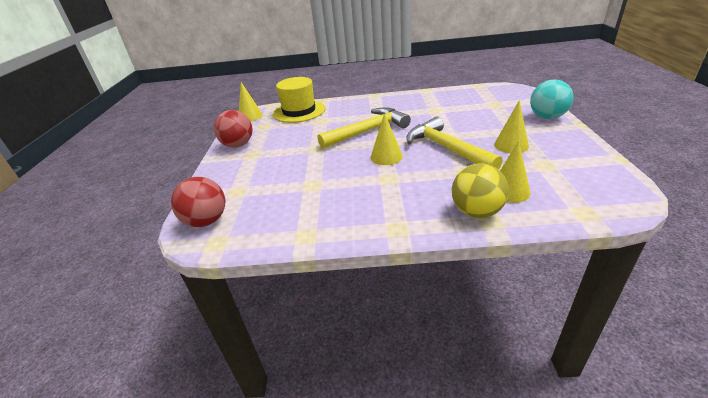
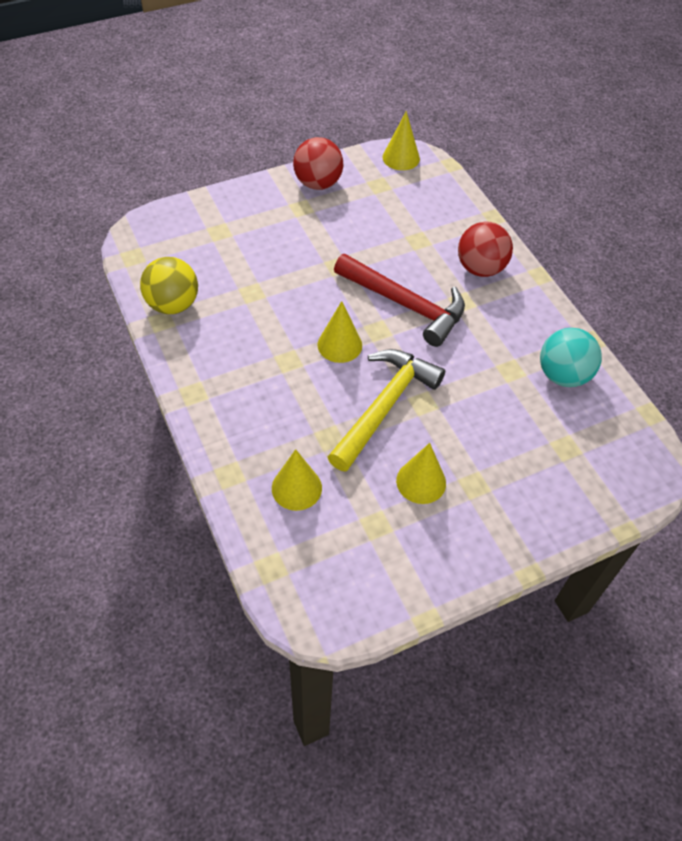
camera: 60 degrees right, 20 degrees up
(206, 221) = (162, 232): red ball -> red ball (480, 268)
(299, 111) = (439, 204): yellow hat -> none
(368, 131) = (405, 305): yellow hammer -> red hammer
(476, 212) = (243, 460): yellow ball -> yellow ball (173, 304)
(547, 117) = (540, 525): turquoise ball -> turquoise ball (563, 375)

